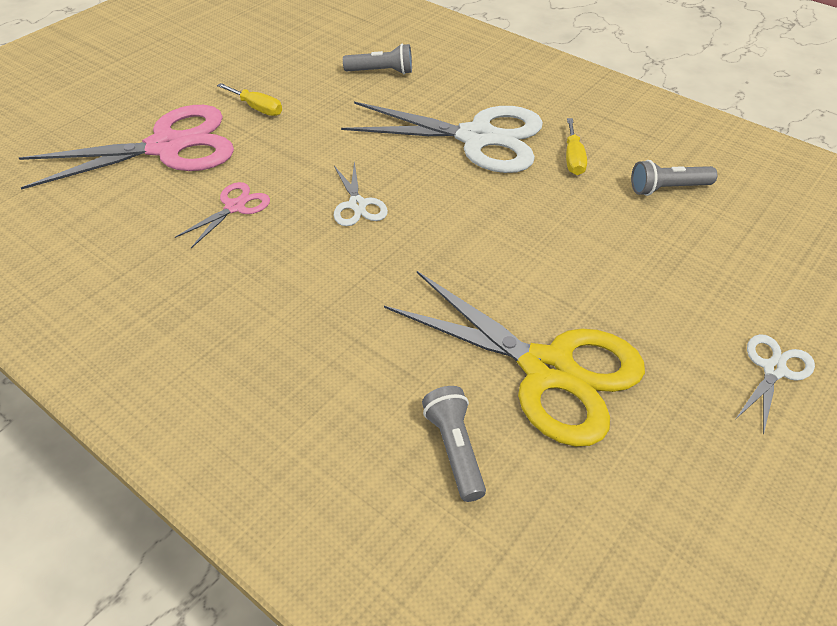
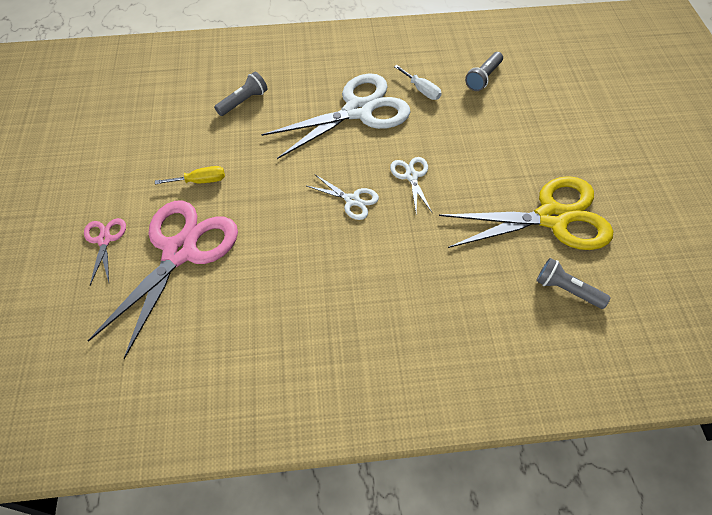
camera: 45 degrees left, 10 degrees up
(235, 207) = (286, 256): pink scissors -> pink scissors (104, 240)
(573, 158) = (421, 90): yellow screwdriver -> white screwdriver
(773, 370) = (626, 144): white scissors -> white scissors (411, 176)

